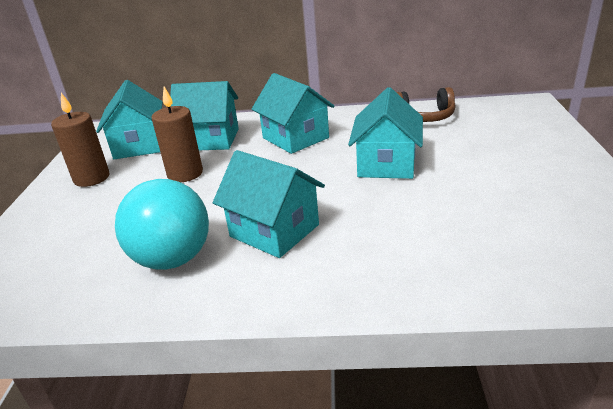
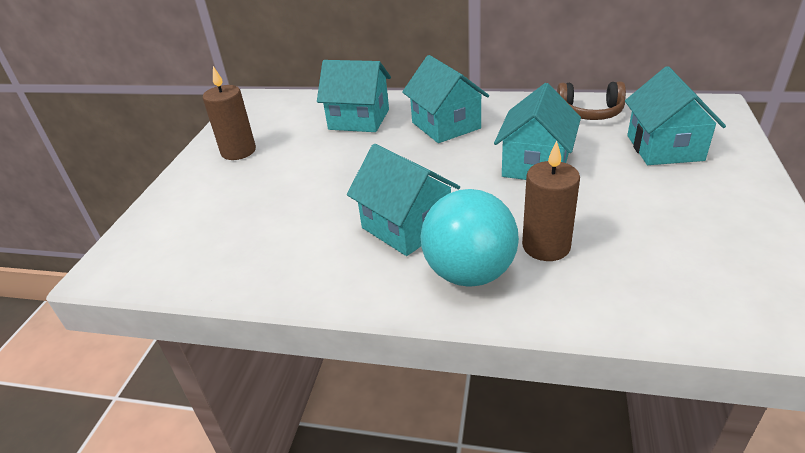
camera: 10 degrees right, 5 degrees up
(139, 145) = (288, 119): turquoise house -> turquoise house (664, 148)
(173, 259) = (305, 245): turquoise ball -> turquoise ball (469, 273)
(185, 174) = (328, 155): brown candle -> brown candle (546, 246)

